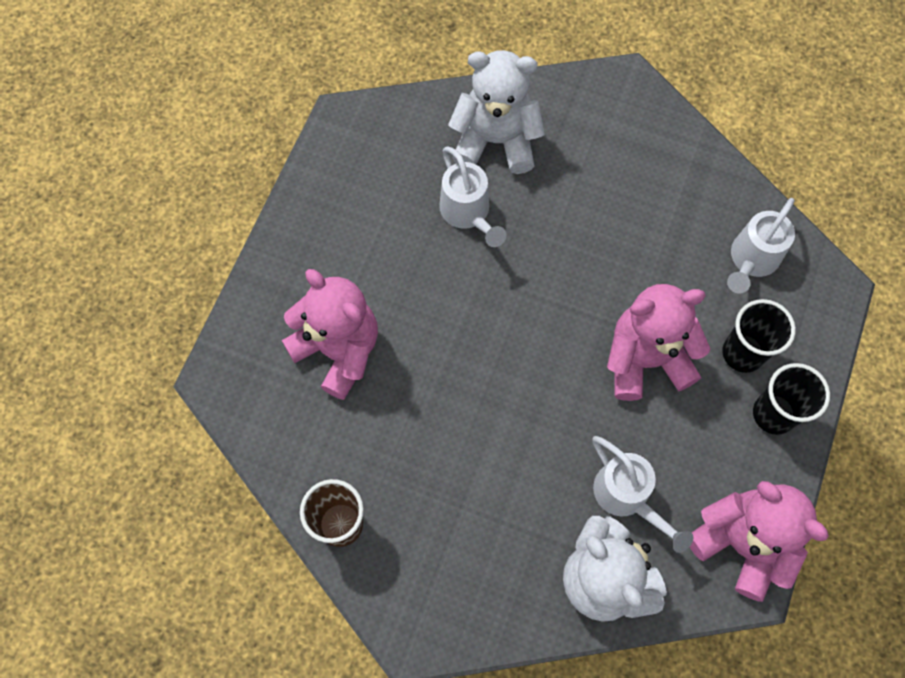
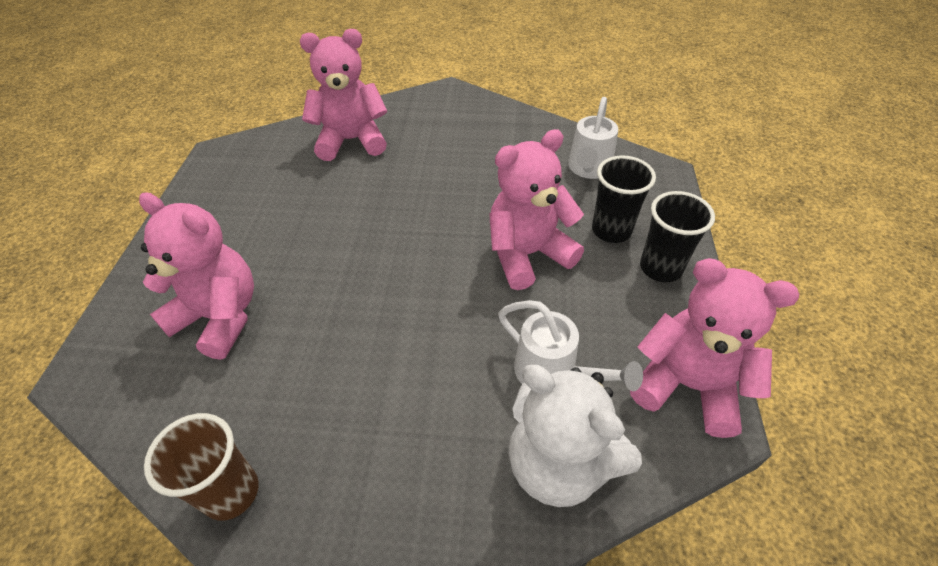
camera: 15 degrees left, 20 degrees down
(468, 213) = (336, 189): white watering can -> none
(495, 140) = (352, 141): white teddy bear -> pink teddy bear

